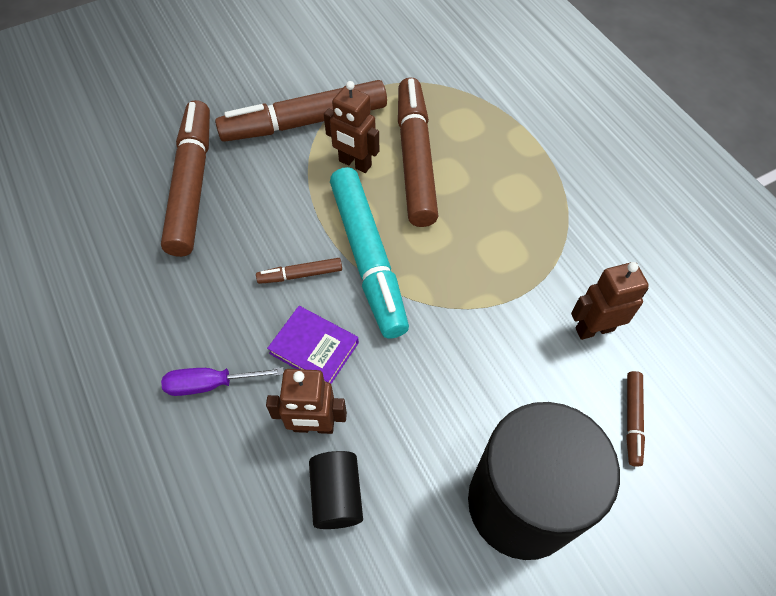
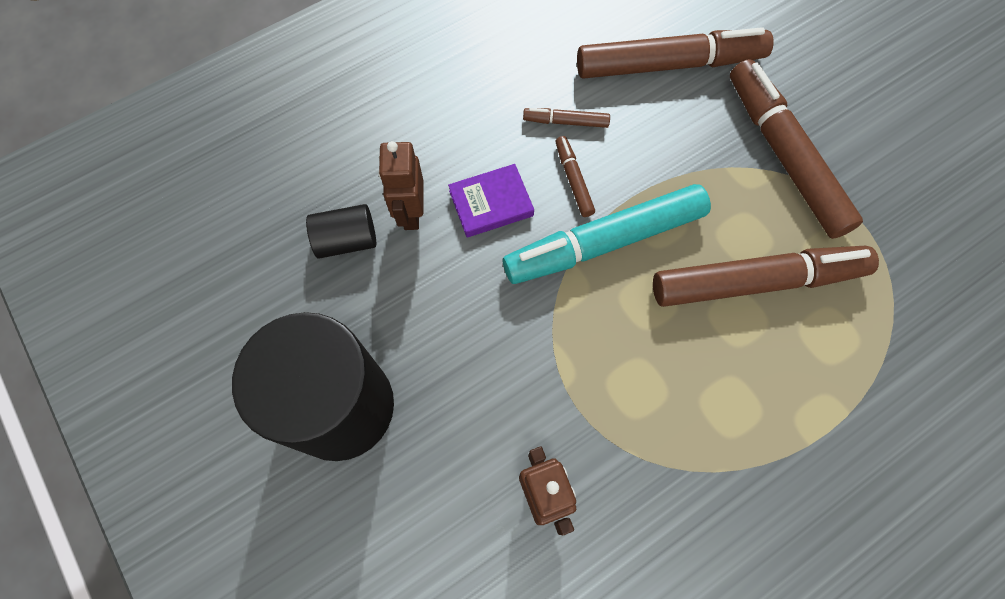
camera: 85 degrees right, 10 degrees up
(211, 384) = (447, 124): purple screwdriver -> none
(314, 348) = (491, 203): purple book -> purple book turned 45 degrees clockwise
(355, 163) = (733, 215): brown robot -> none
(632, 420) = (432, 531): brown marker -> brown marker (565, 122)

